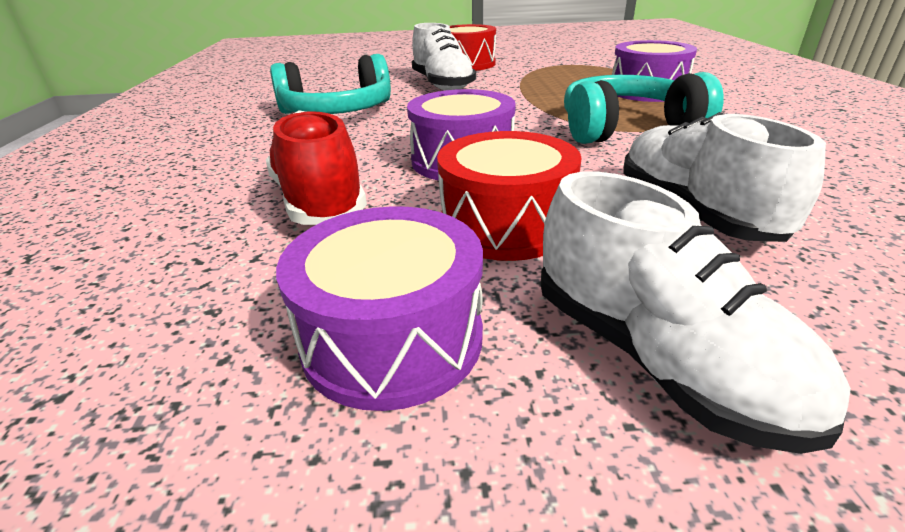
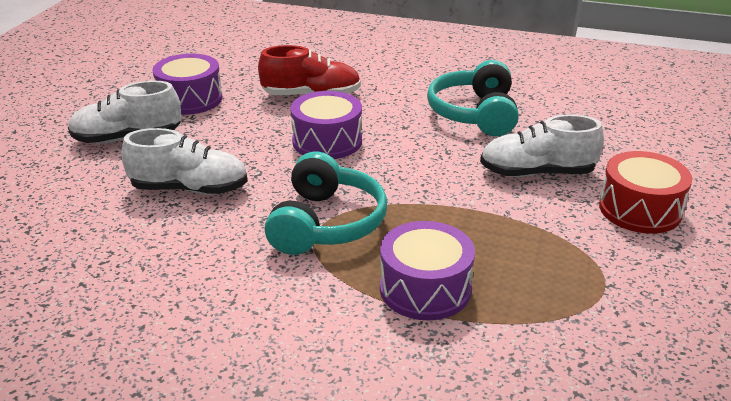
camera: 110 degrees right, 0 degrees up
(505, 224) = (237, 135): red drum -> none

